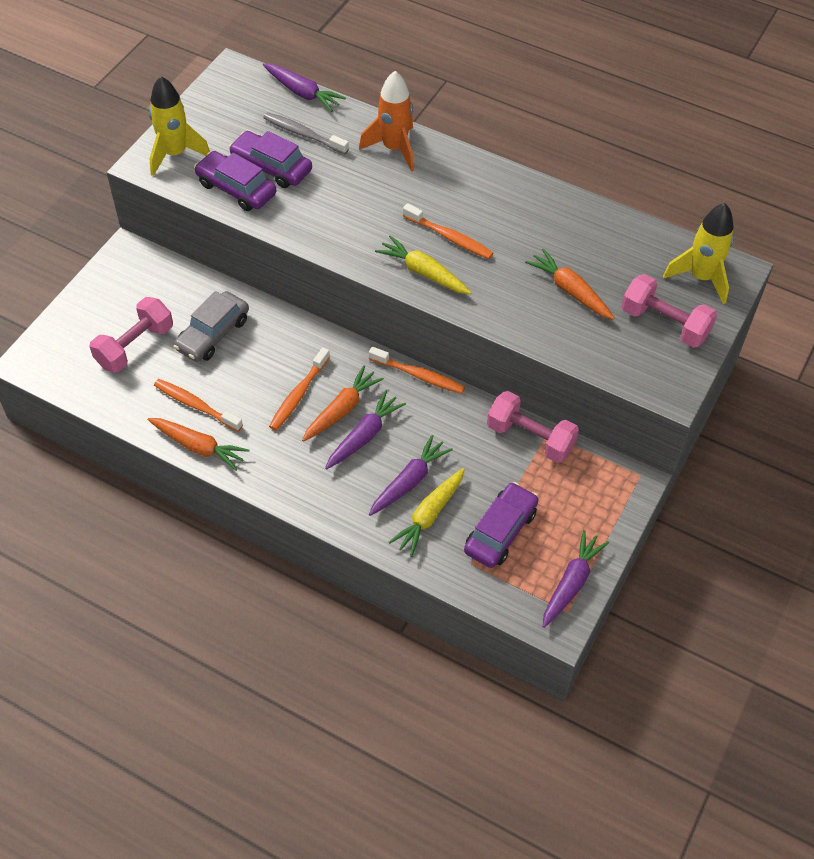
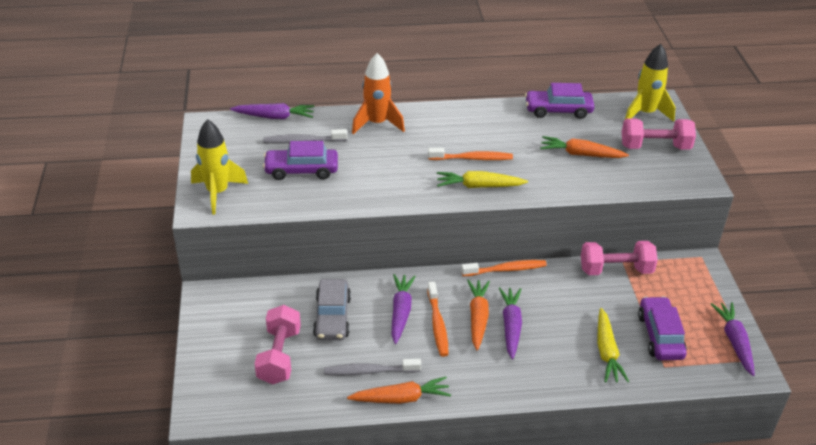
camera: 35 degrees left, 15 degrees down
(196, 405) = (369, 371): orange toothbrush -> grey toothbrush
(236, 189) = (290, 194): purple car -> purple car (558, 110)
(409, 481) = (571, 338): purple carrot -> purple carrot (401, 312)

